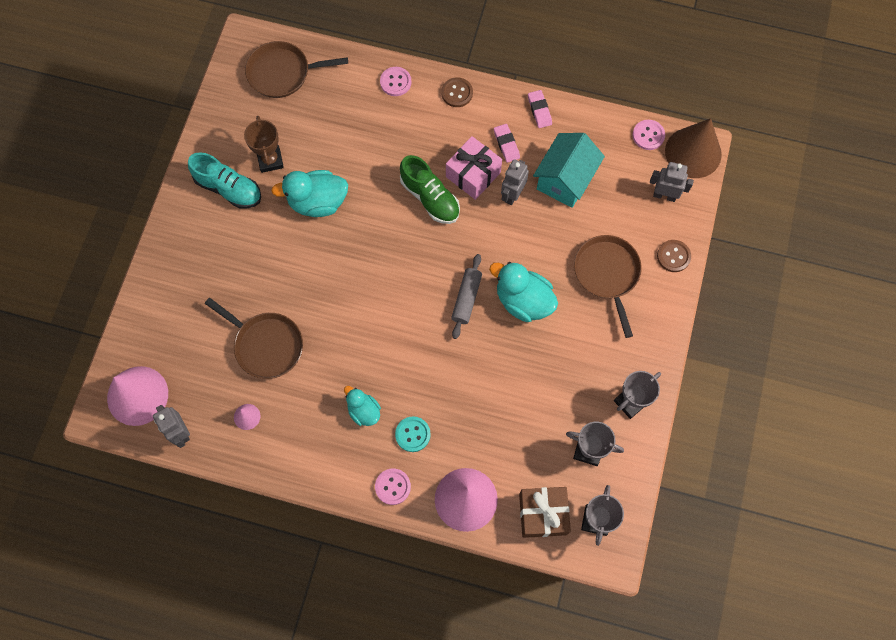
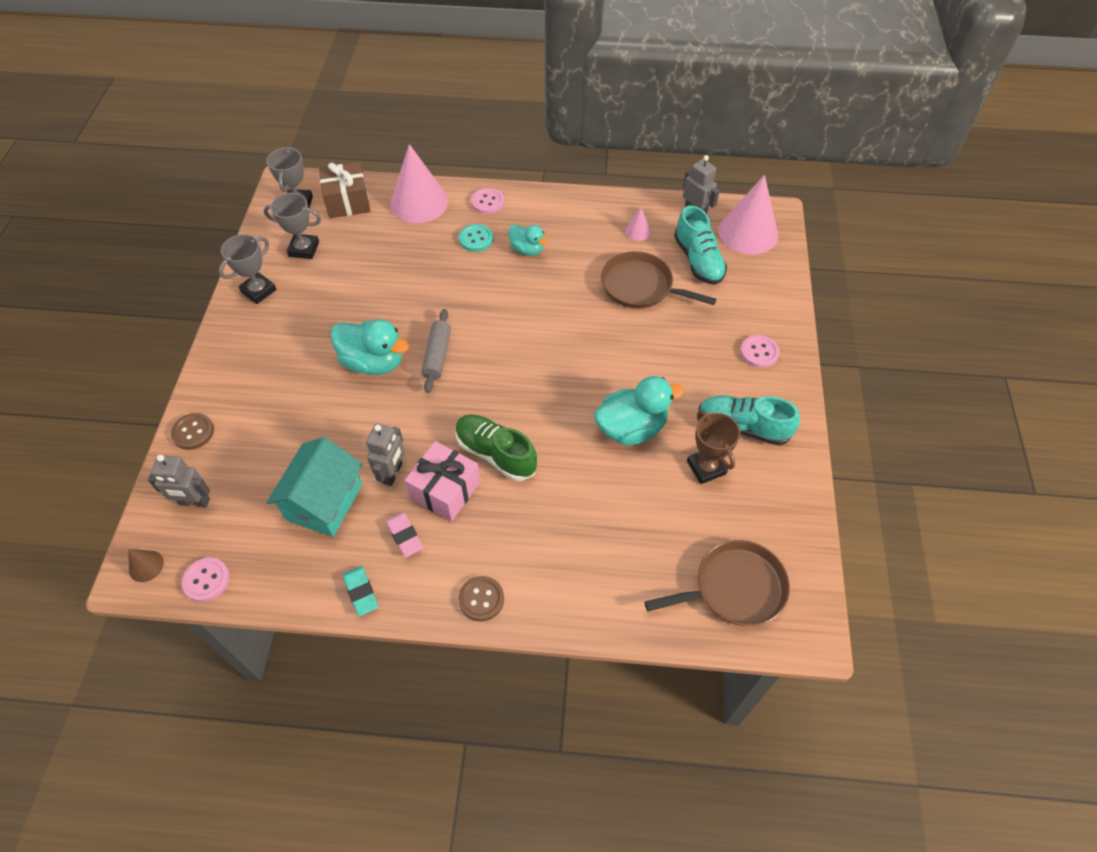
camera: 170 degrees right, 15 degrees down
(200, 367) = (698, 260): none -> turquoise shoe
(395, 82) = (571, 601): pink button -> pink button (759, 352)
(539, 110) = (361, 592): pink eraser -> turquoise eraser
(607, 274) = (275, 402): brown pan -> none
(693, 152) = (146, 566): brown cone -> brown cone, size x0.43

